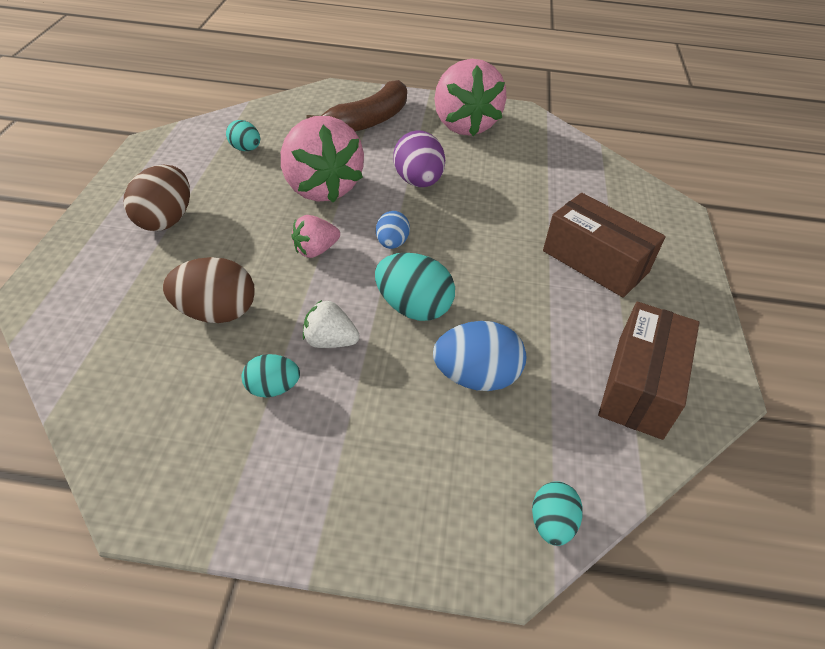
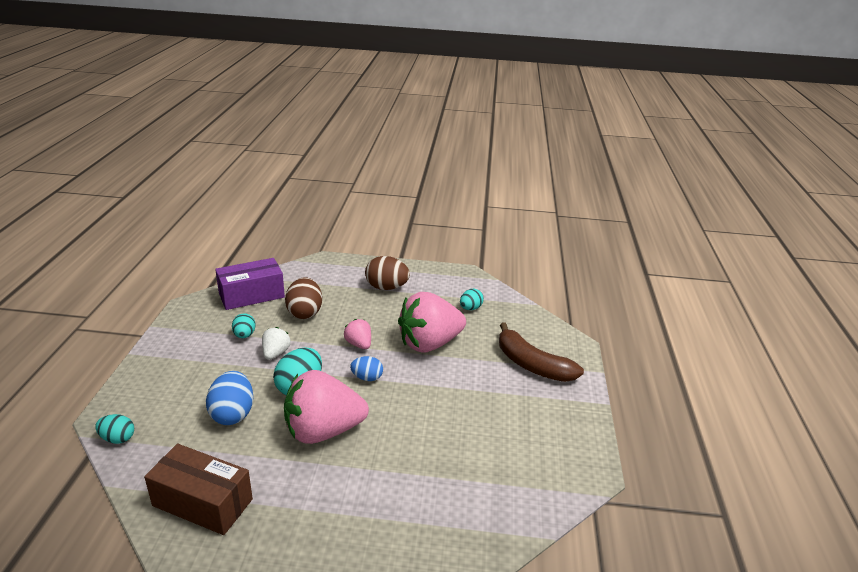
camera: 90 degrees right, 15 degrees down
(134, 394) = (251, 295): none -> purple box
(418, 181) = (446, 392): purple egg -> none
(463, 125) = (547, 424): pink strawberry -> pink strawberry (323, 431)
(595, 261) = (345, 498): brown box -> none

